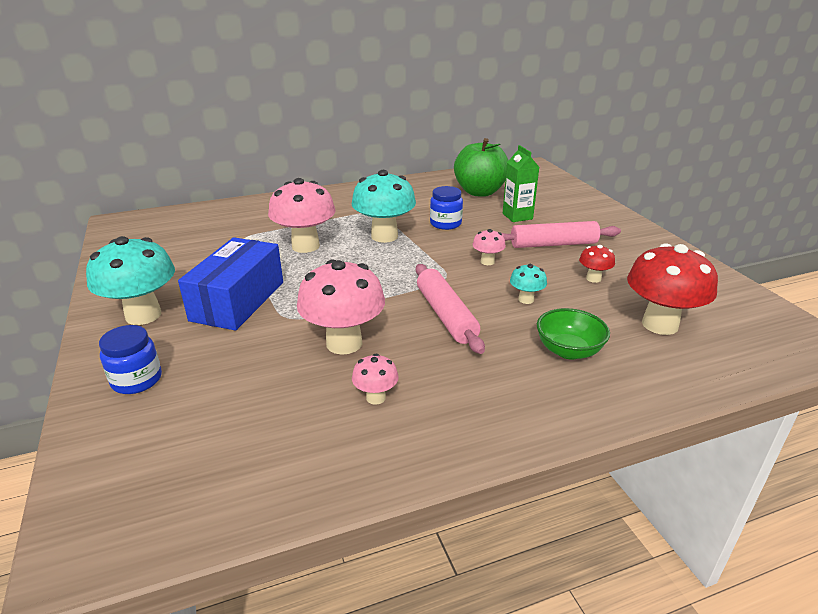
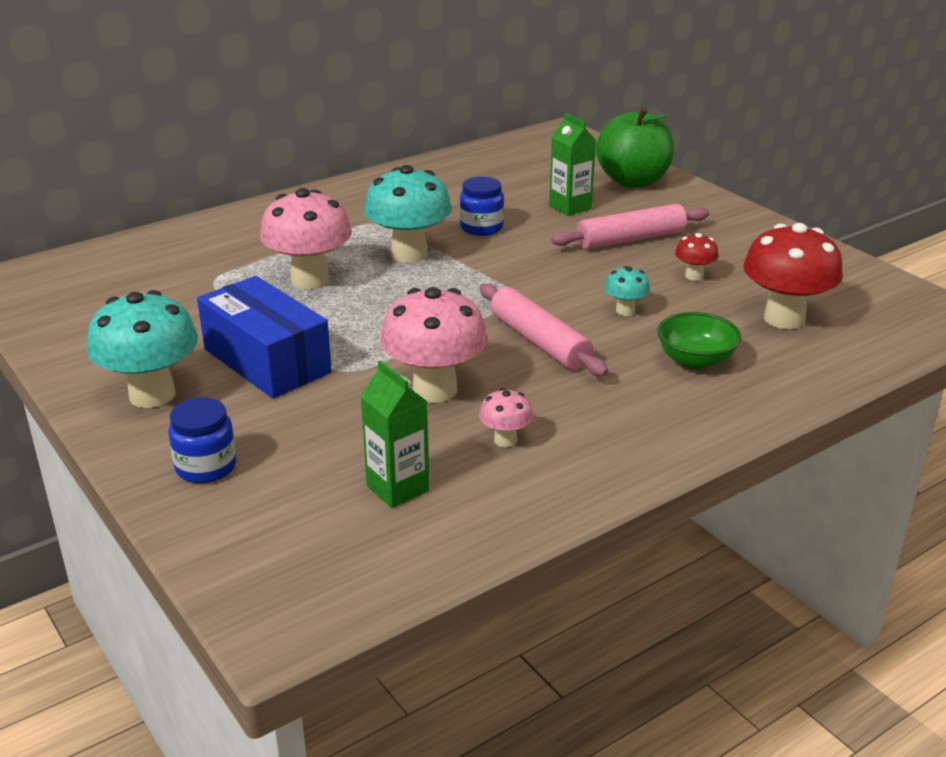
camera: 15 degrees left, 0 degrees up
(238, 301) = (267, 361): blue box -> blue box turned 45 degrees counterclockwise
(265, 427) = (397, 488): none -> green carton
(479, 192) = (505, 178): green apple -> green apple (633, 181)
(487, 262) = (559, 271): pink mushroom -> none

